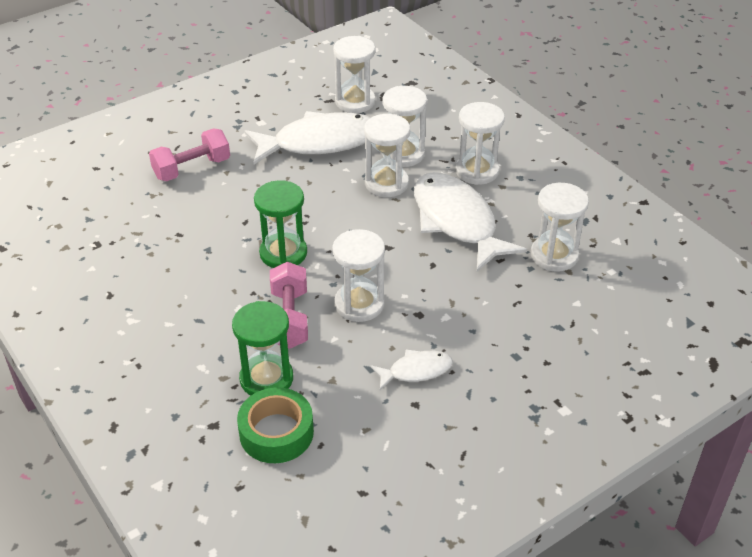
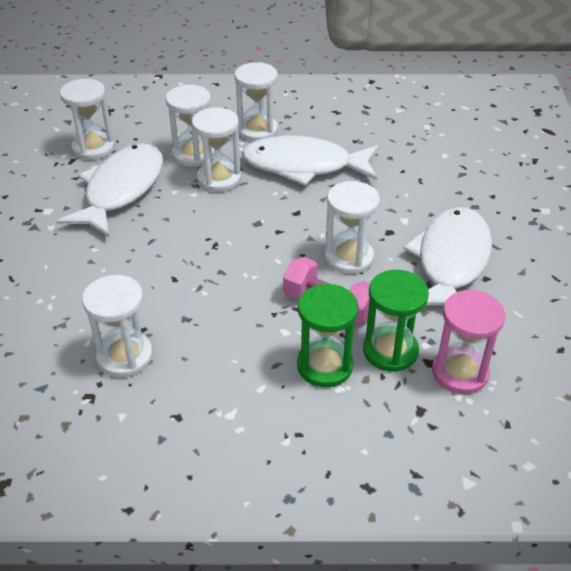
camera: 55 degrees left, 0 degrees up
(192, 168) = (57, 281): pink dumbbell -> none
(276, 433) = (460, 372): green tape -> pink hourglass
(283, 253) = (242, 273): green hourglass -> green hourglass (324, 366)
(416, 371) = (451, 261): white fish -> white fish, size x2.05
(554, 255) = (387, 141): white hourglass -> white hourglass (125, 356)

